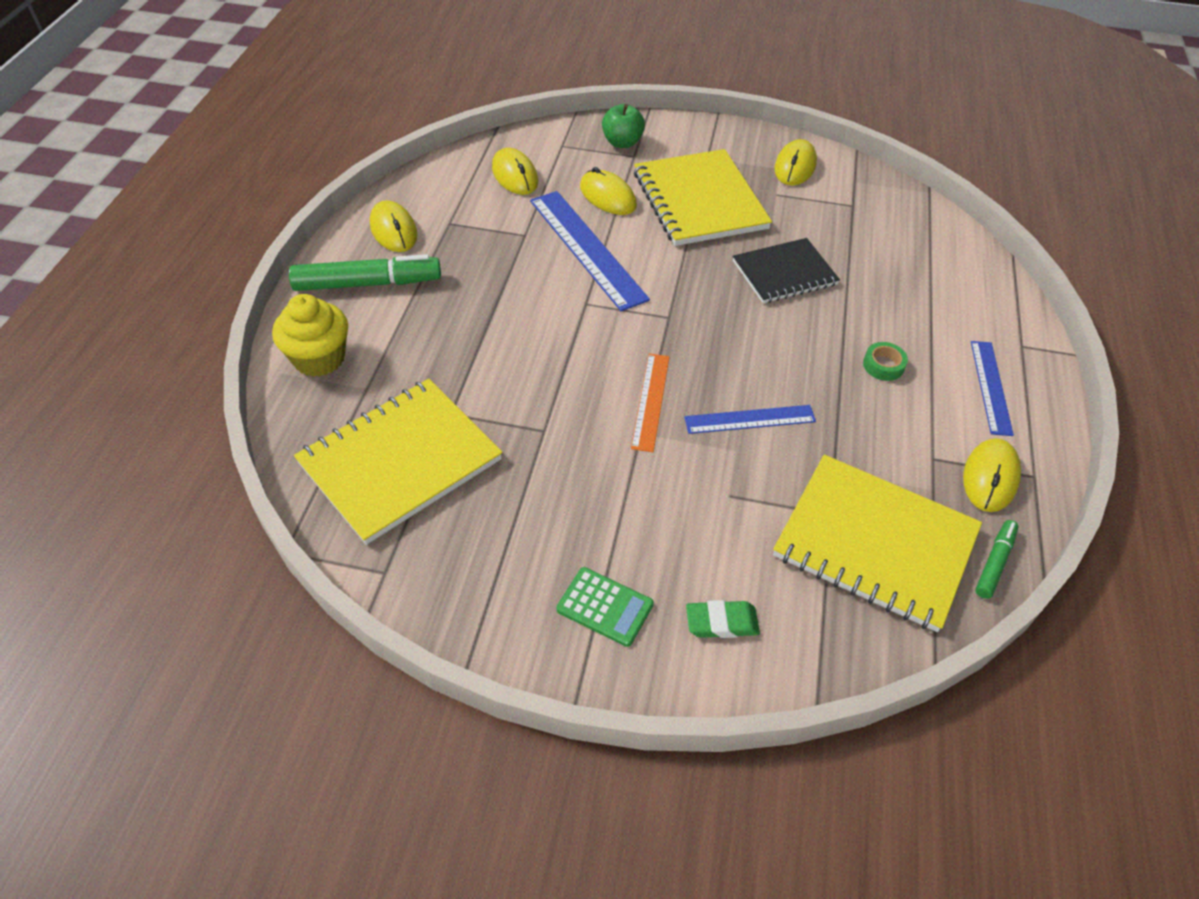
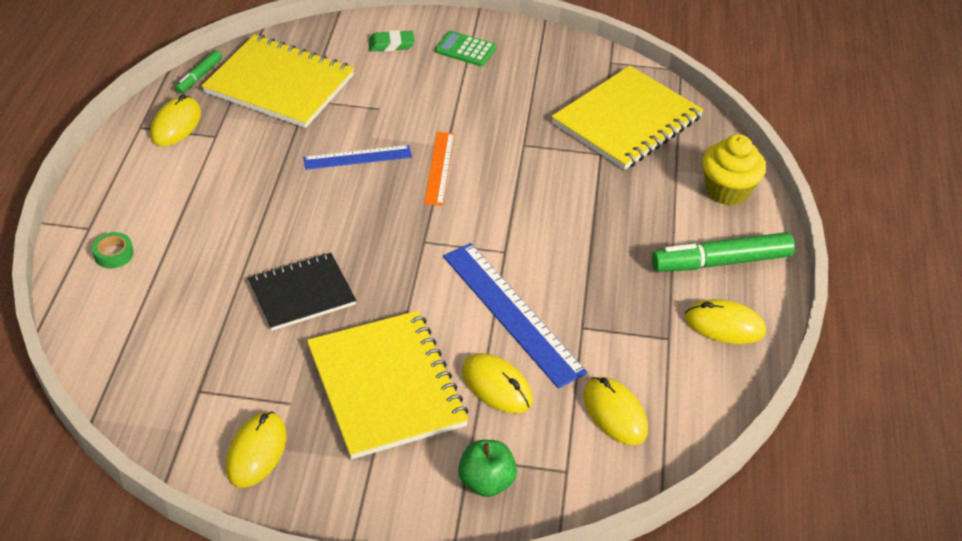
camera: 175 degrees right, 5 degrees down
(393, 230) = (724, 325): yellow mouse -> yellow mouse turned 45 degrees counterclockwise
(883, 365) = (229, 204): green tape -> green tape (114, 254)
(991, 387) = (139, 190): blue ruler -> none

